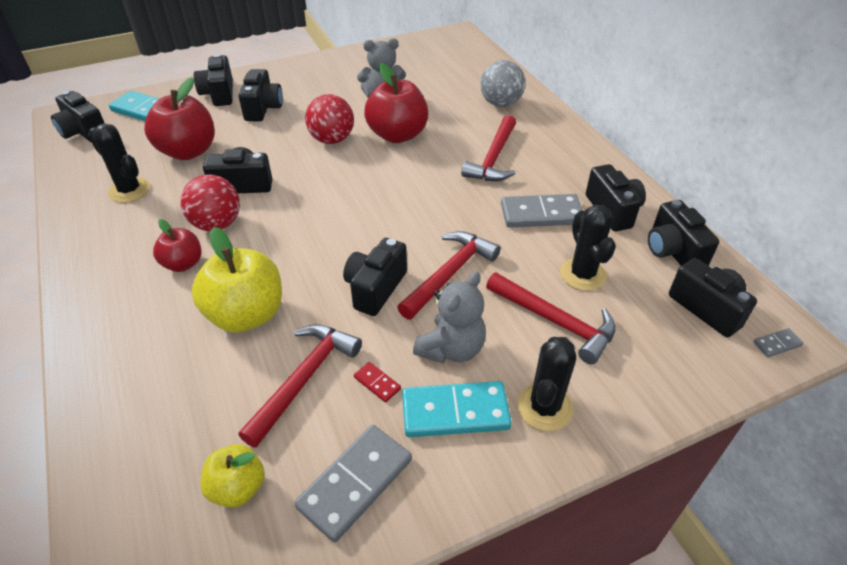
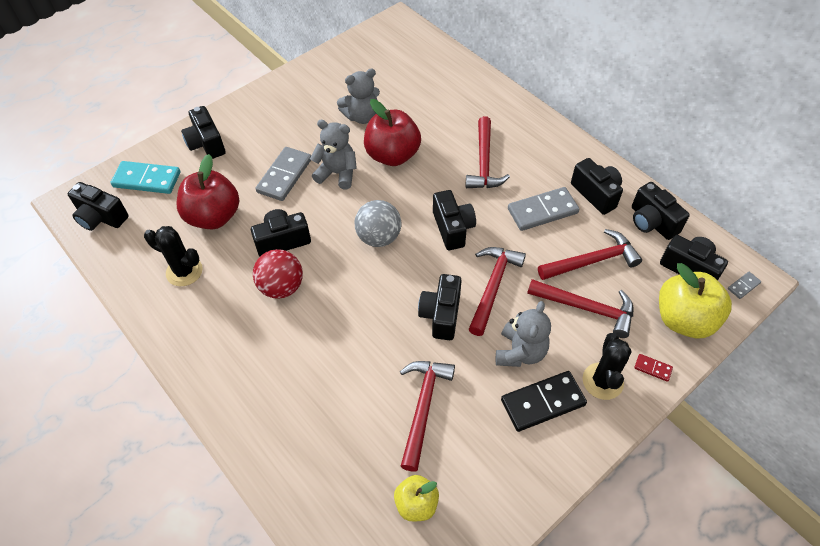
camera: 15 degrees left, 10 degrees up
(183, 264) = (274, 332): red apple -> none
(246, 314) = (351, 365): yellow apple -> yellow apple (684, 319)
(263, 108) = (257, 152): black camera -> black camera (452, 228)
(332, 140) = (337, 173): red ball -> grey teddy bear
(355, 483) = (496, 476): grey domino -> grey domino (284, 176)
(377, 383) = (478, 395): red domino -> red domino (653, 368)
(455, 412) = (542, 402): turquoise domino -> black domino
(500, 103) = (467, 99): grey ball -> grey ball (379, 237)
(582, 274) = (592, 261): black cactus -> red hammer

